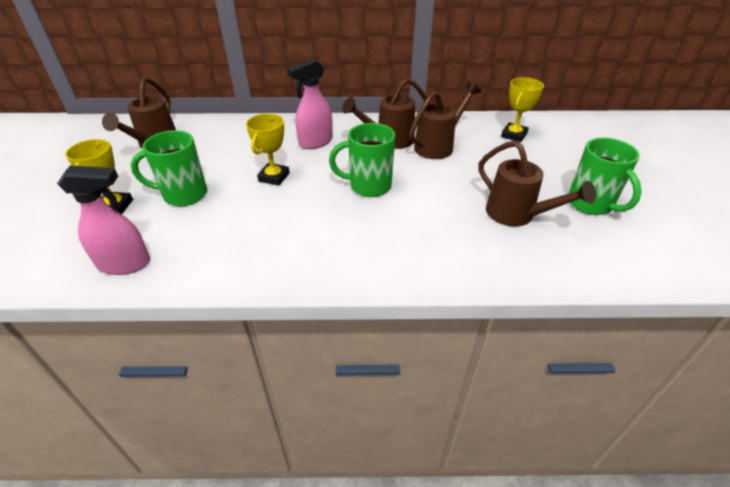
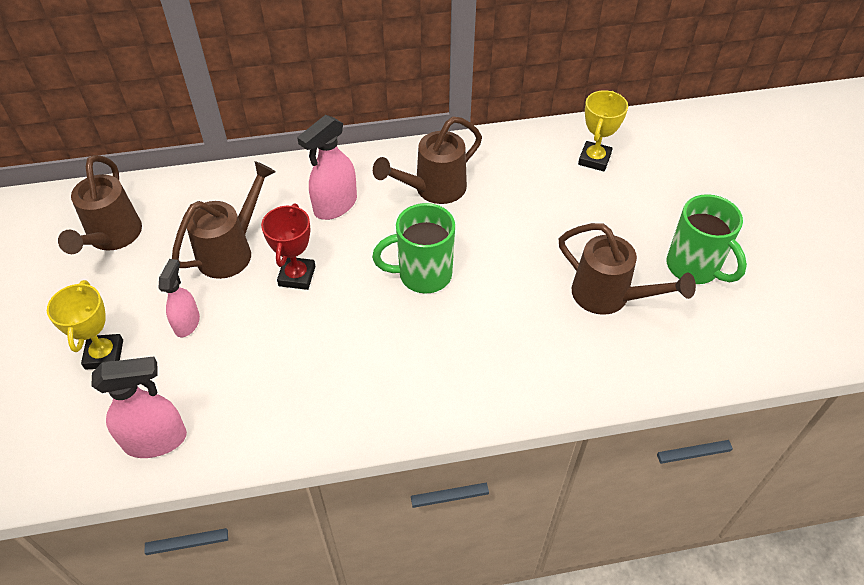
camera: 10 degrees left, 10 degrees up
(183, 195) = (187, 323): green mug -> pink spray bottle
(274, 177) = (297, 276): yellow trophy -> red trophy
(438, 146) = (499, 192): brown watering can -> brown watering can (231, 251)

